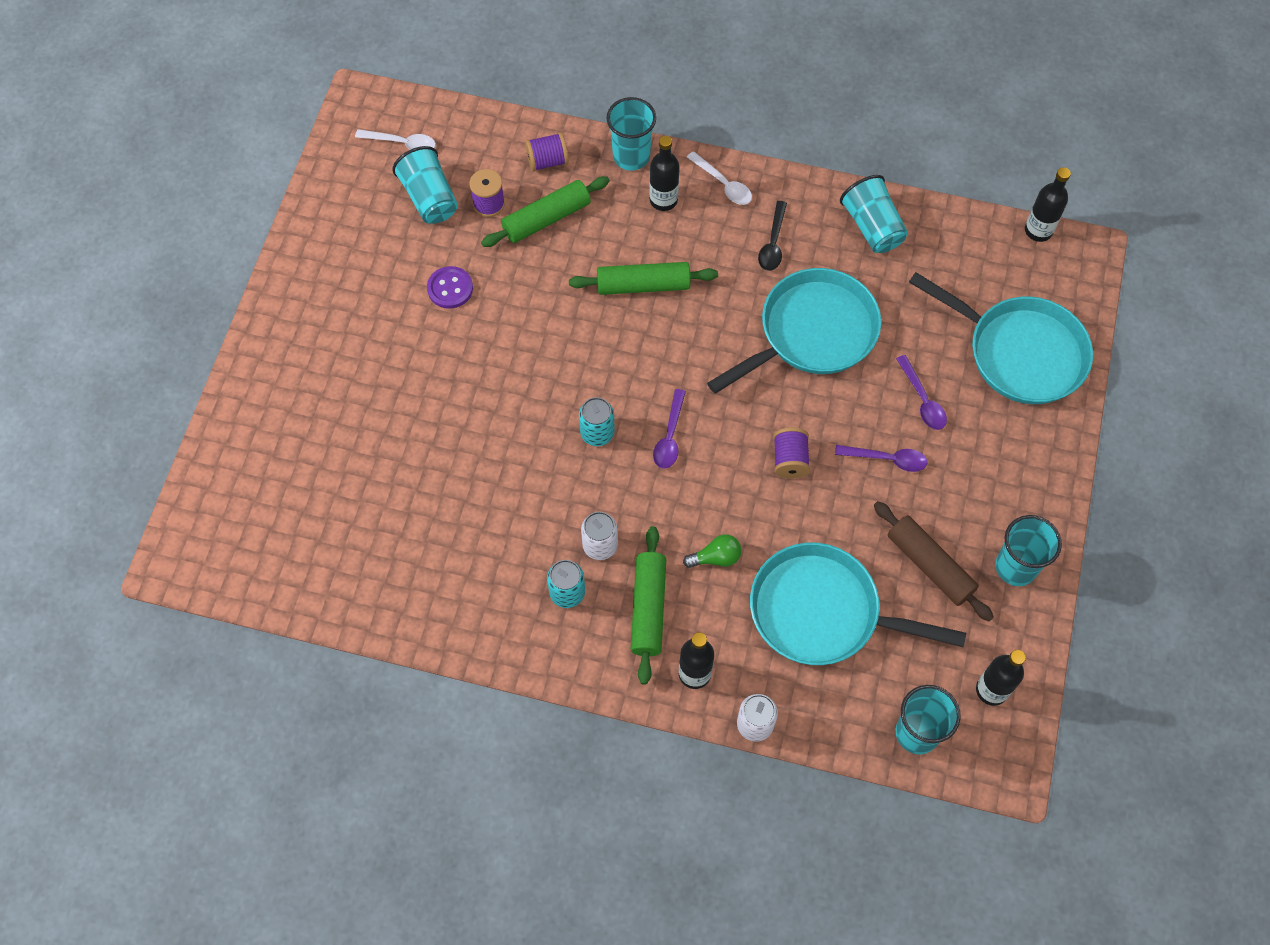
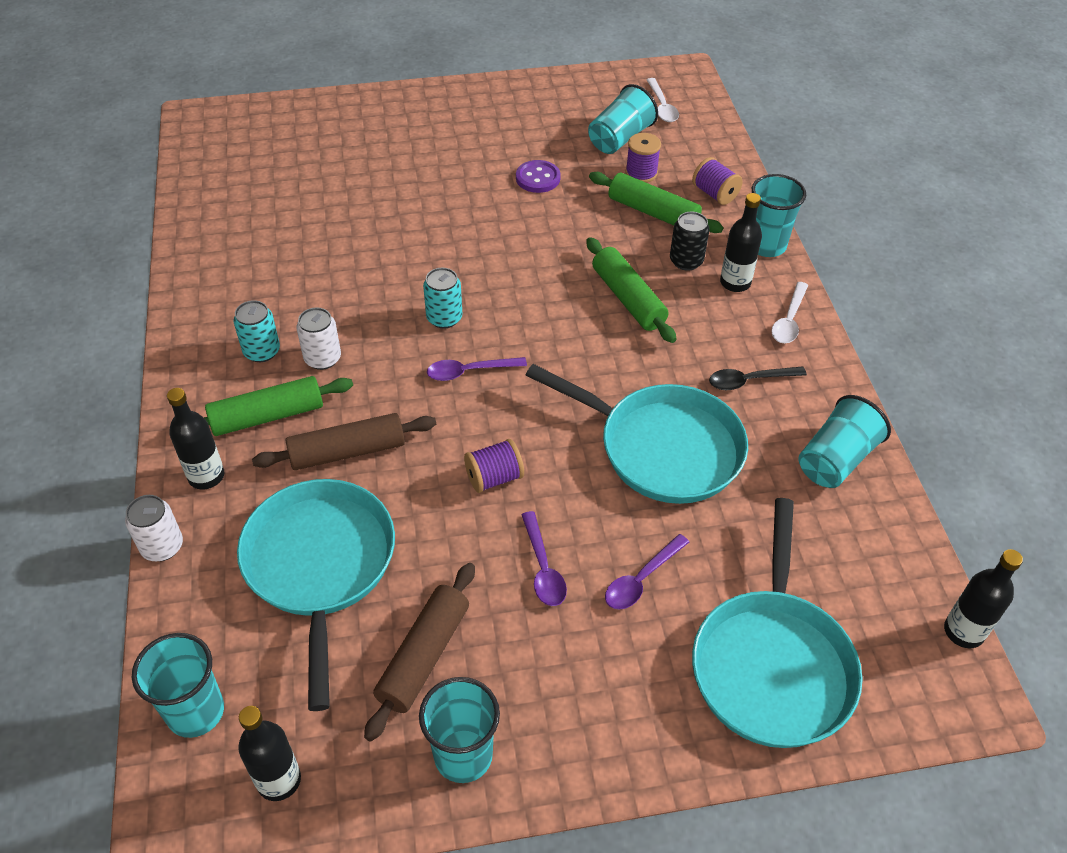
camera: 65 degrees right, 15 degrees down
(620, 222) = (686, 261): none -> black can
(716, 558) = (347, 451): green light bulb -> brown rolling pin

